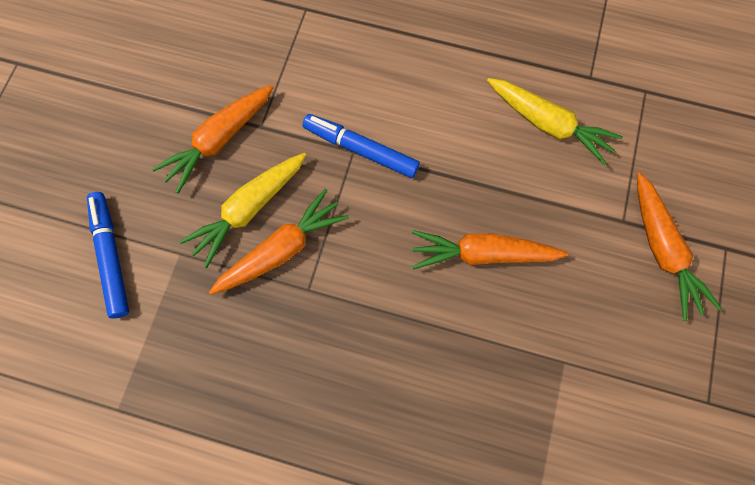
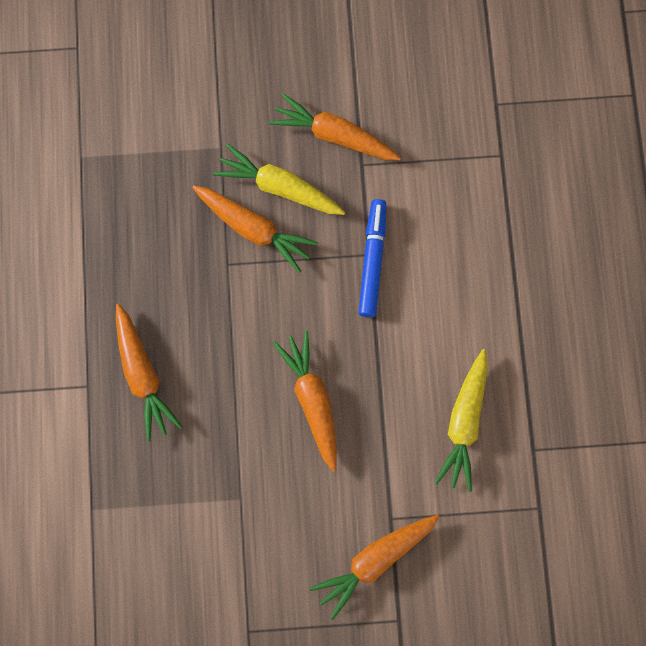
camera: 70 degrees right, 5 degrees up
(111, 256) = (198, 95): blue marker -> none
(396, 423) = (143, 375): none -> orange carrot

